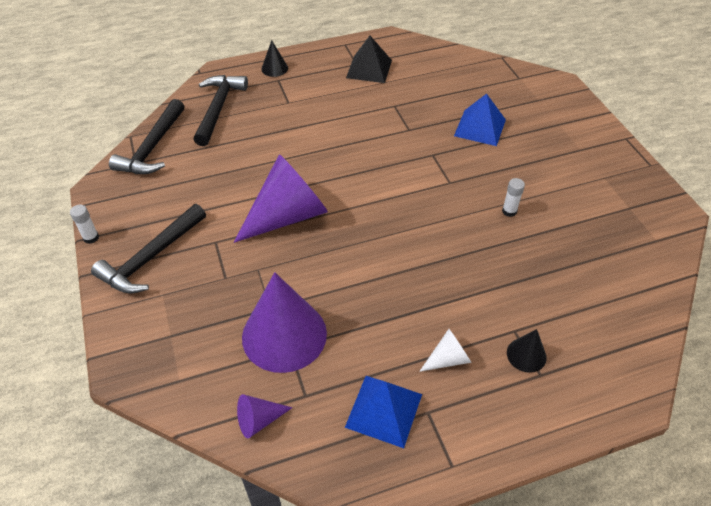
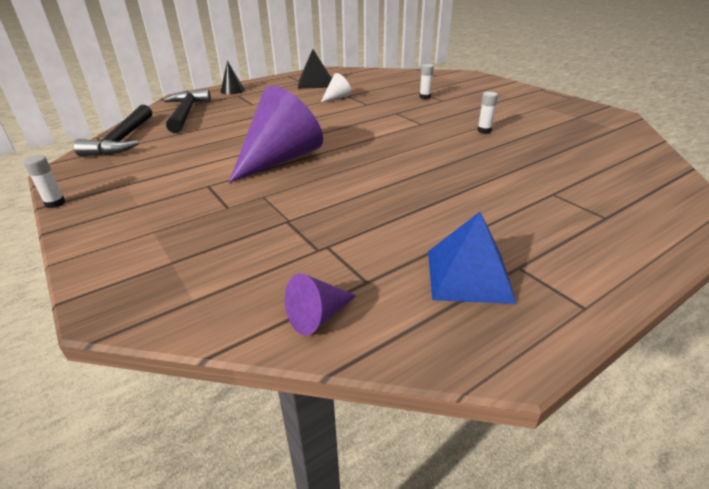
camera: 15 degrees left, 15 degrees down
(151, 257) = (134, 206): black hammer -> none
(284, 335) = (315, 237): purple cone -> none
(448, 359) = (506, 223): white cone -> white cone (337, 98)
(480, 127) = (425, 97): blue pyramid -> white glue stick
(526, 355) = (579, 206): black cone -> none

